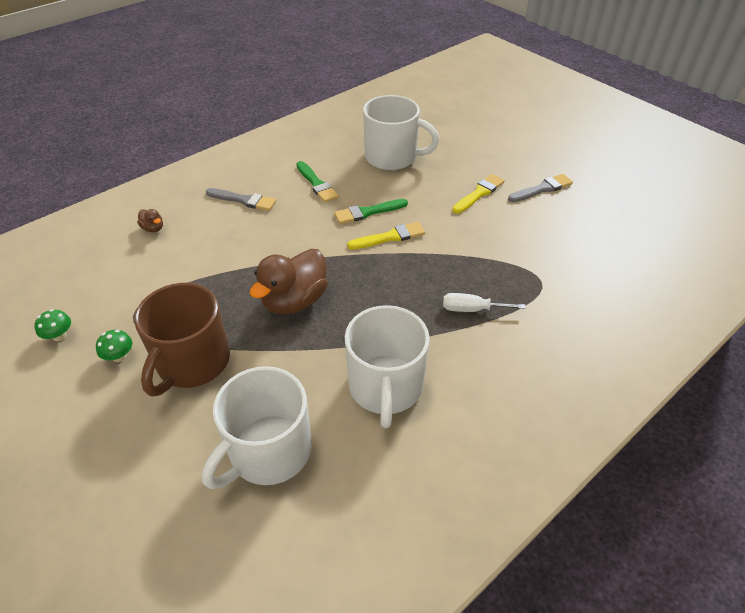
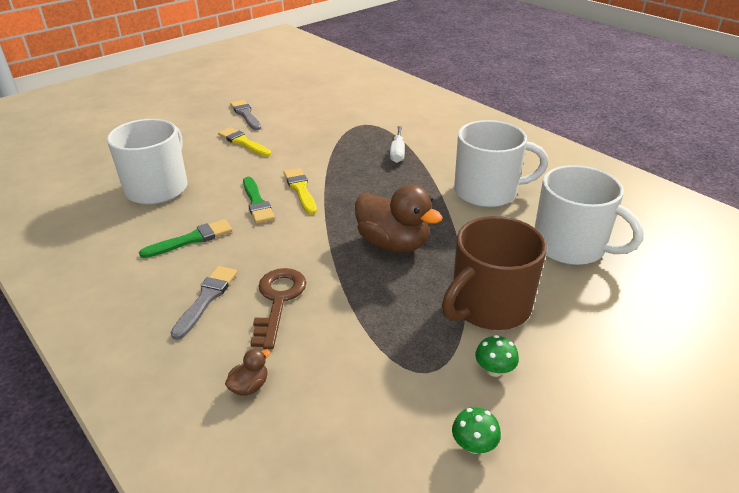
camera: 90 degrees left, 10 degrees down
(192, 362) = (489, 306): brown mug -> brown mug turned 120 degrees clockwise
(233, 234) = (278, 300): none -> brown key

